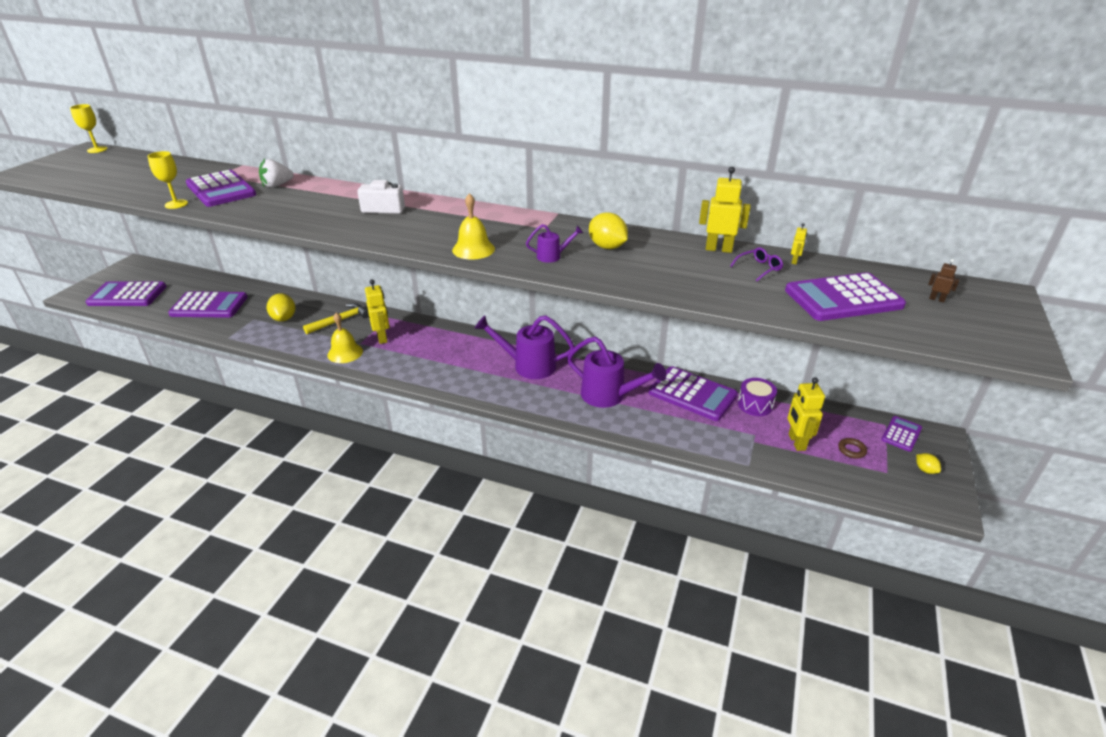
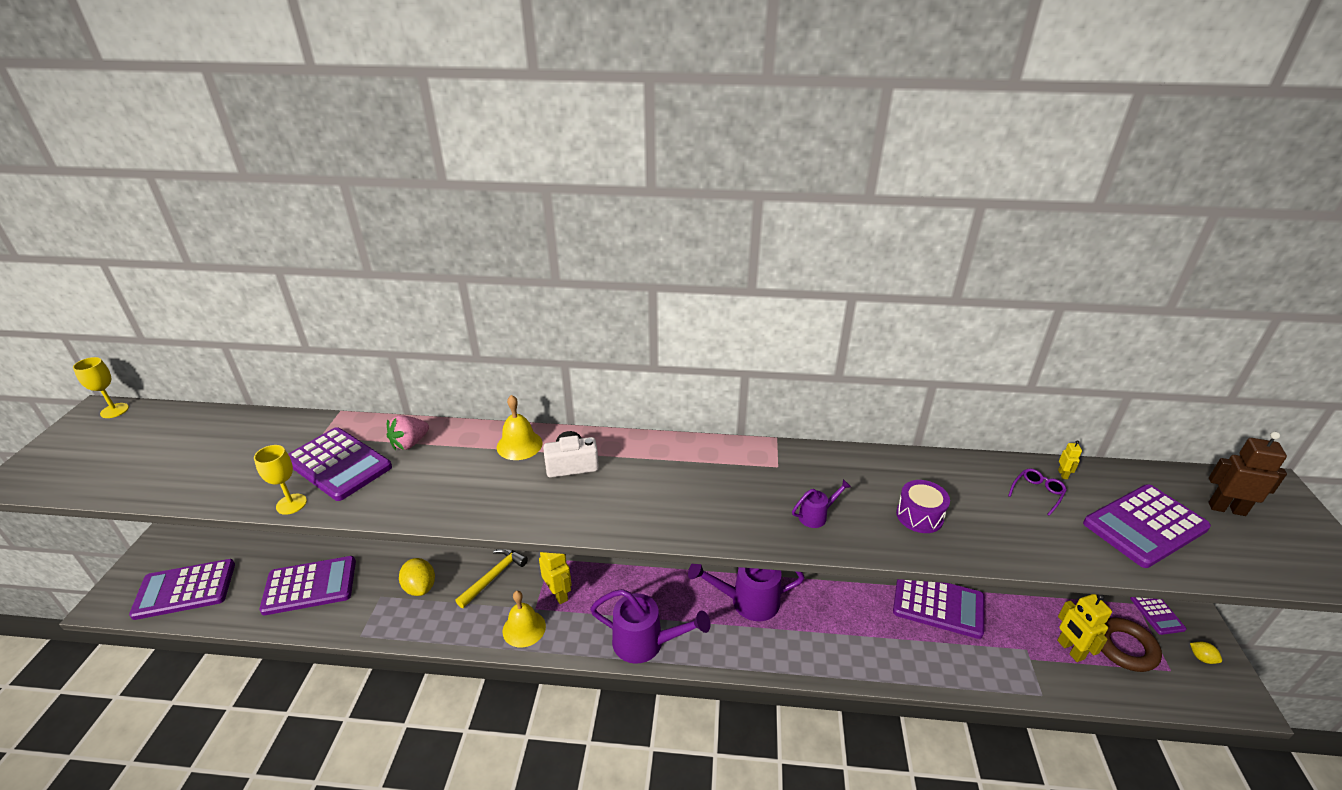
camera: 15 degrees left, 0 degrees up
(277, 185) = (410, 443): white strawberry -> pink strawberry
(473, 249) = (721, 521): yellow bell -> yellow bell (519, 445)
(607, 247) = (864, 487): yellow lemon -> none
(609, 396) = (855, 628): purple watering can -> purple watering can (645, 643)
(718, 249) = (979, 469): yellow robot -> none
(755, 405) = (1005, 605): purple drum -> purple drum (919, 516)
(851, 450) = (1125, 648): brown ring -> brown ring, size x2.07
(901, 434) = (1157, 614): purple calculator -> purple calculator turned 150 degrees clockwise
(936, 299) = (1226, 509): brown robot -> brown robot, size x2.12

